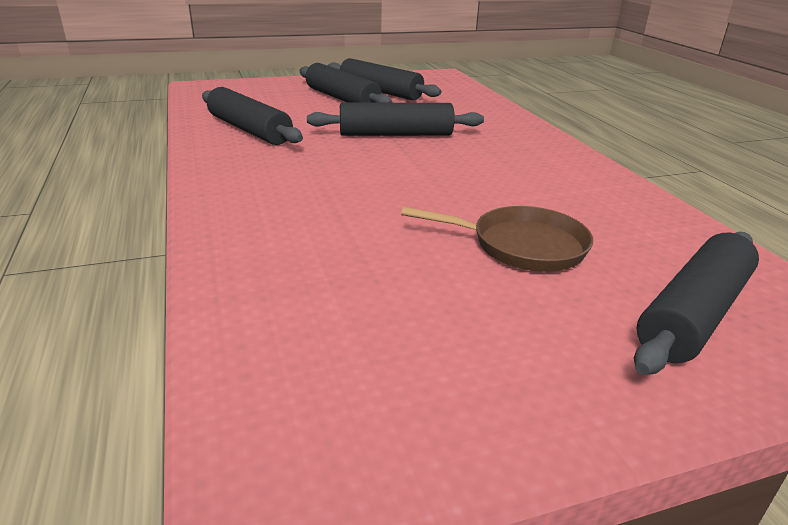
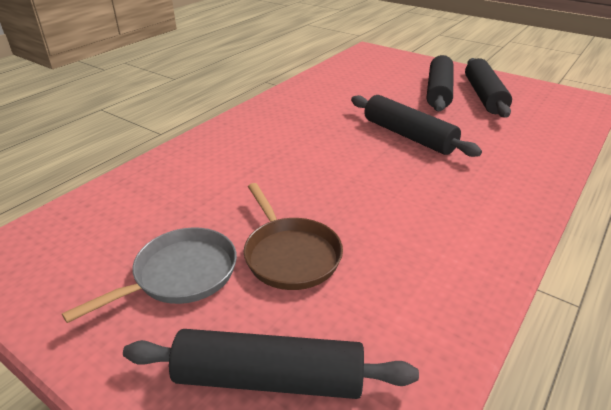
camera: 55 degrees right, 5 degrees up
(249, 130) = (328, 93): black rolling pin -> none
(494, 316) = (180, 275): none -> grey pan

